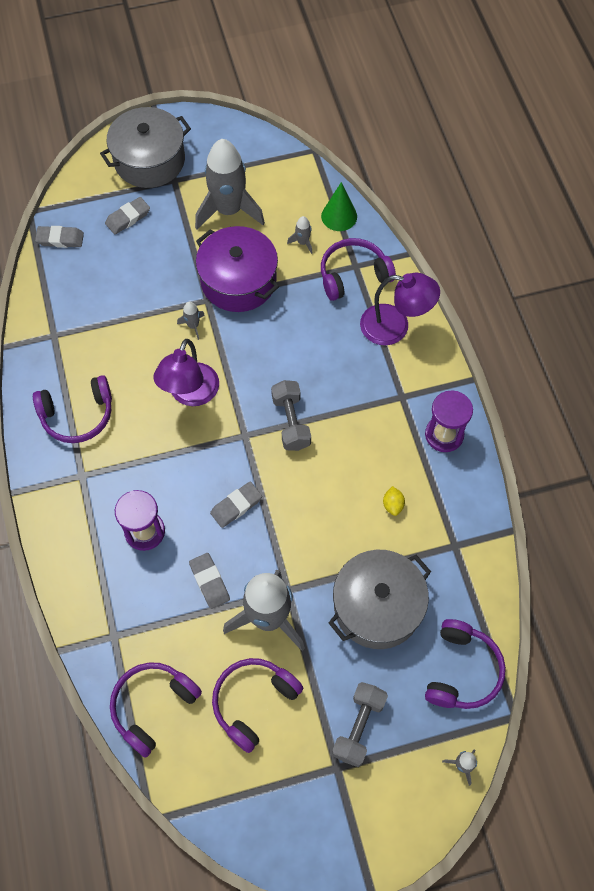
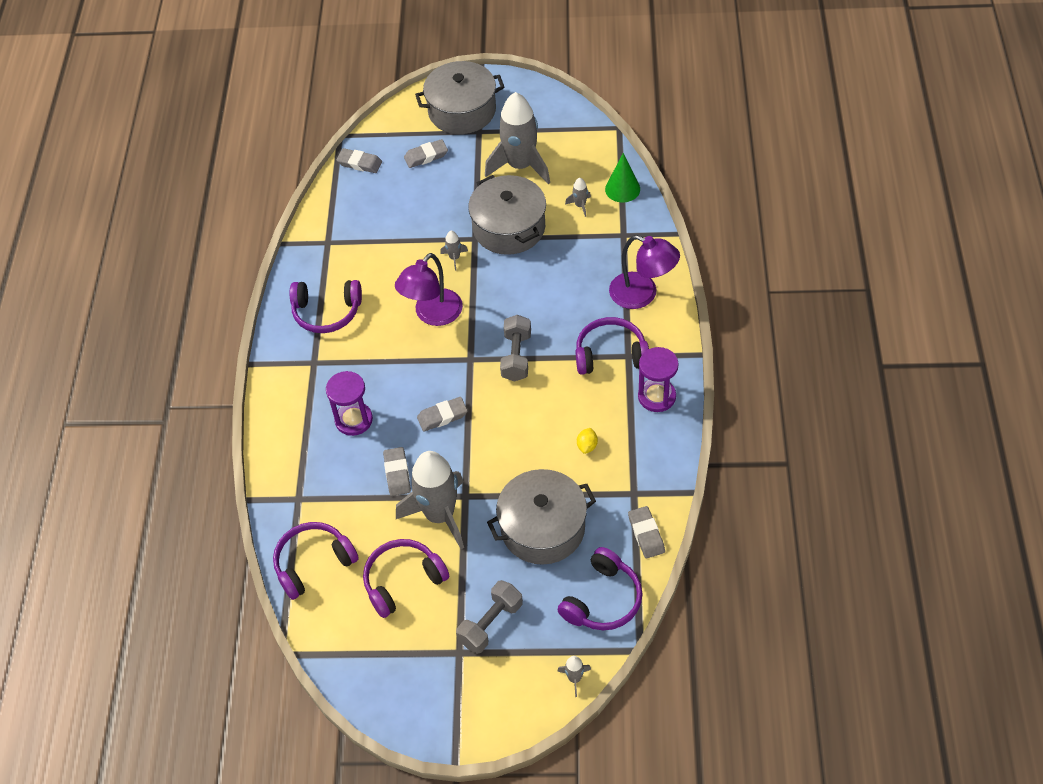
camera: 20 degrees right, 10 degrees down
(238, 281) = (509, 228): purple pot -> grey pot
(353, 275) = (618, 242): purple headphones -> purple headphones (610, 354)
(481, 587) = (646, 534): none -> grey eraser

